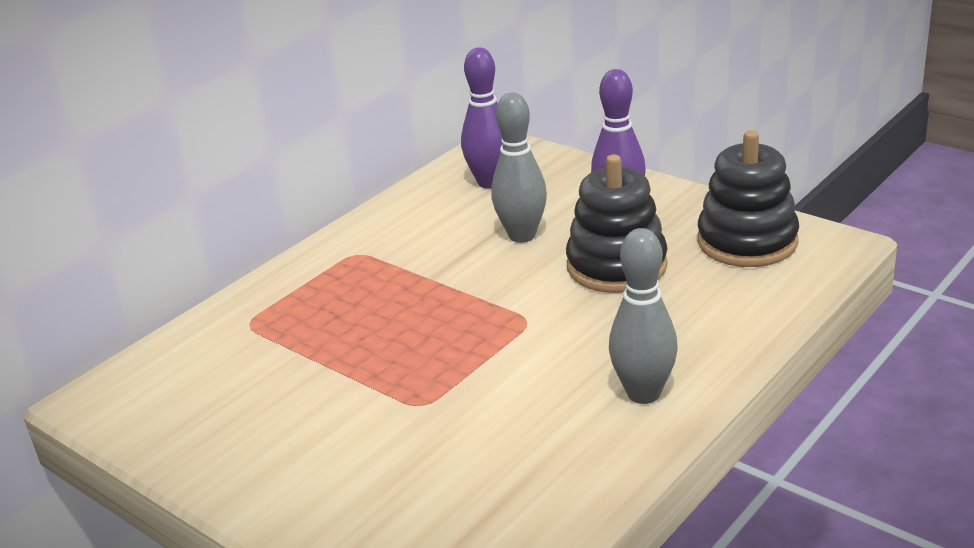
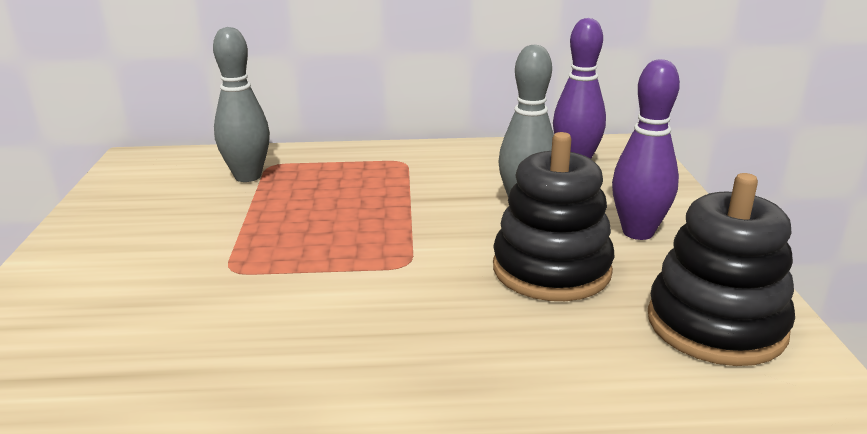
camera: 45 degrees right, 5 degrees down
(643, 393) = (361, 381): grey bowling pin -> grey bowling pin (248, 176)

